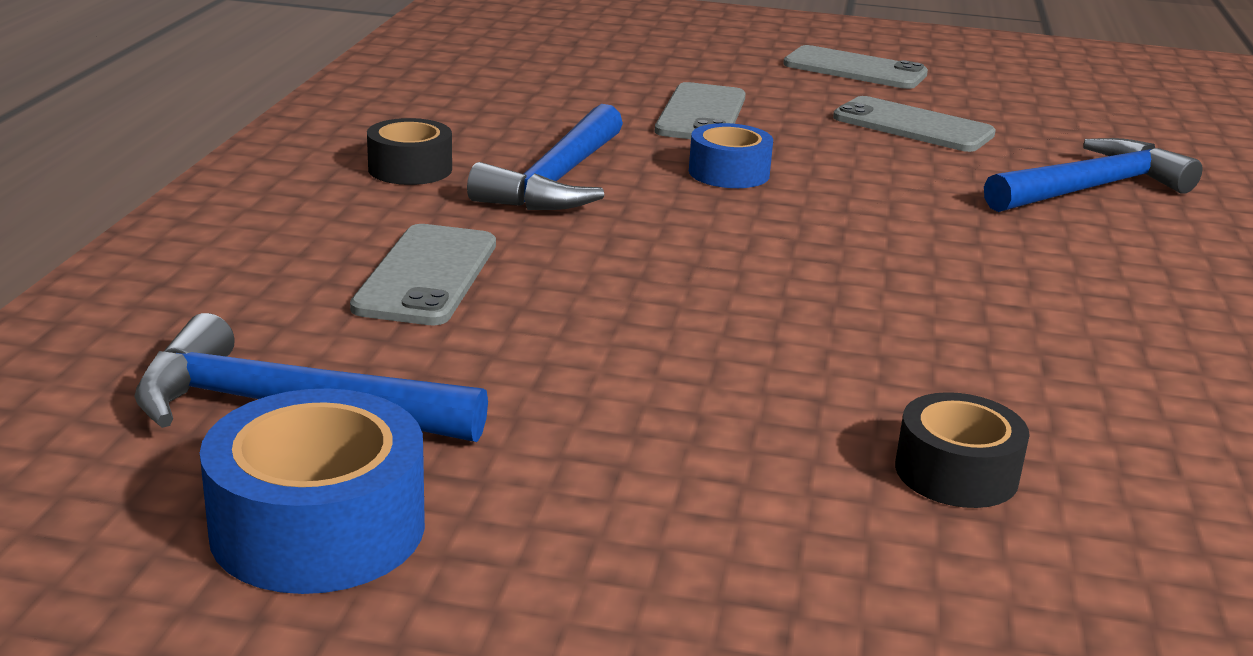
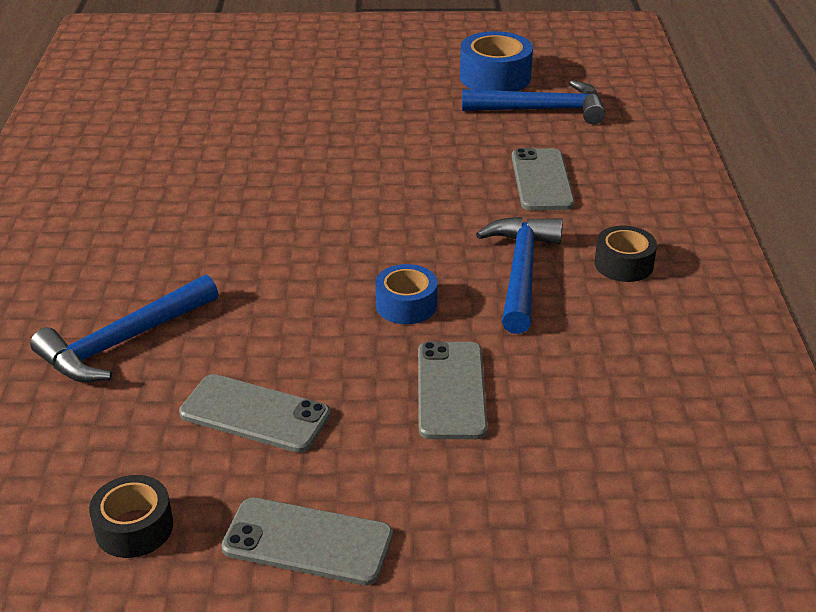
camera: 170 degrees right, 10 degrees up
(956, 472) = (274, 123): black tape -> black tape (134, 528)

